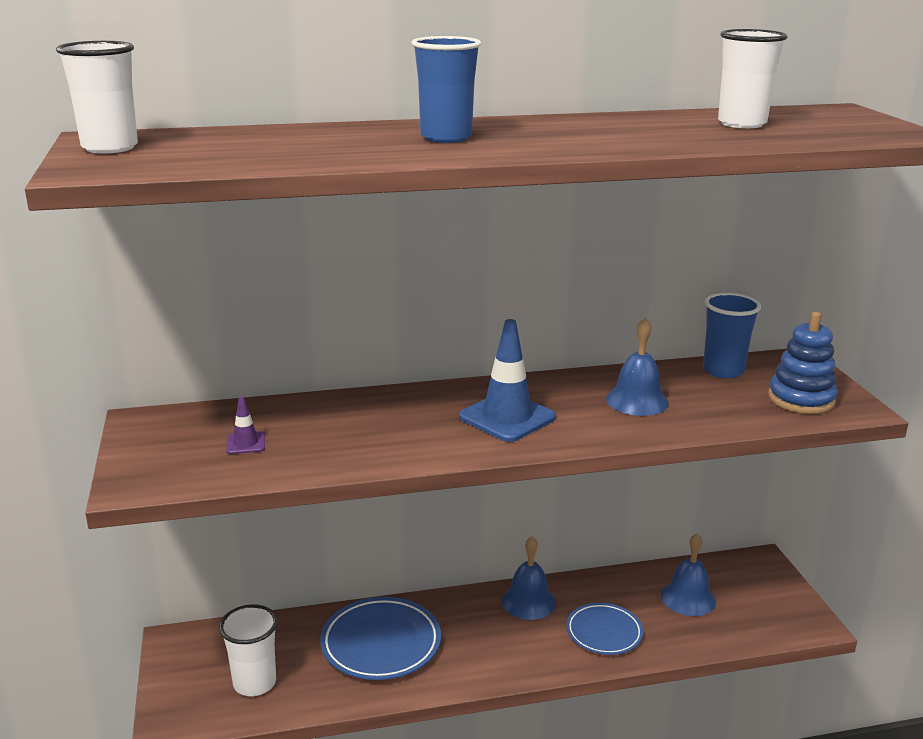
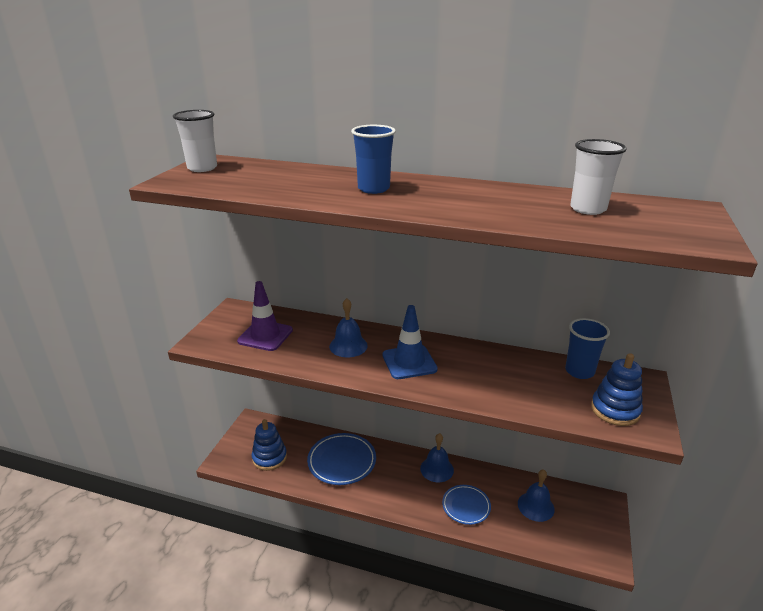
camera: 30 degrees right, 5 degrees up
(245, 443) = (265, 336): purple traffic cone -> purple traffic cone, size x2.11
(254, 683) = (269, 458): white cup -> blue stacking toy
(637, 401) = (498, 375): blue bell -> blue bell (348, 346)

